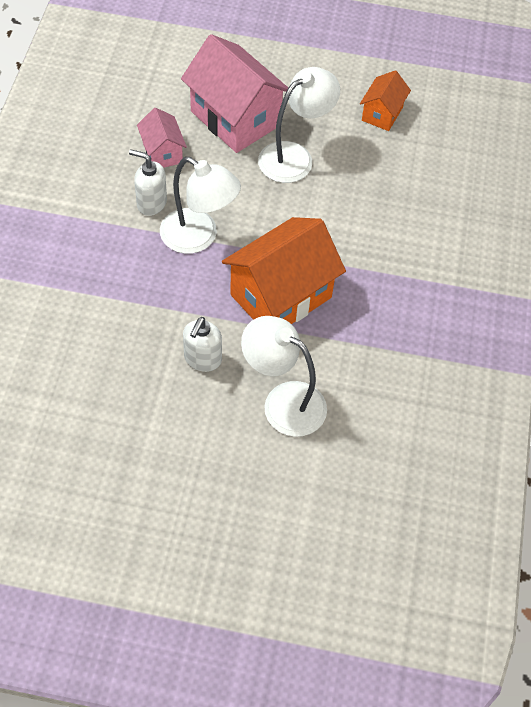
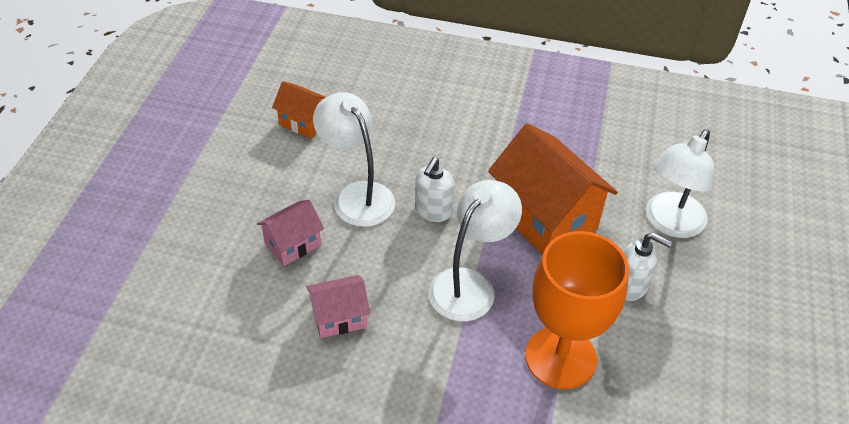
camera: 85 degrees left, 10 degrees down
(125, 298) = (560, 357): none -> orange goblet
(151, 203) = (419, 330): white soap dispenser -> white soap dispenser (433, 211)
(235, 118) = (293, 244): pink house -> pink house, size x0.52

